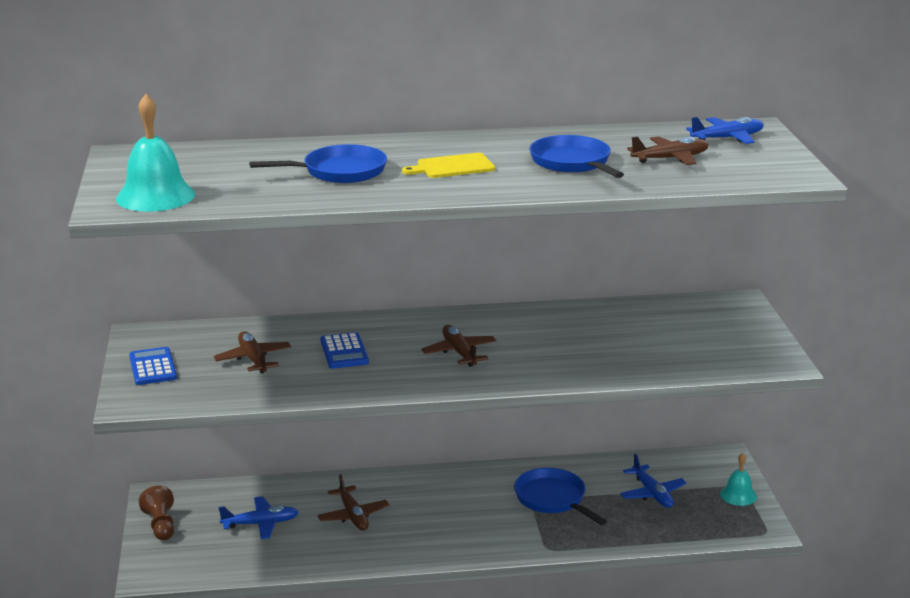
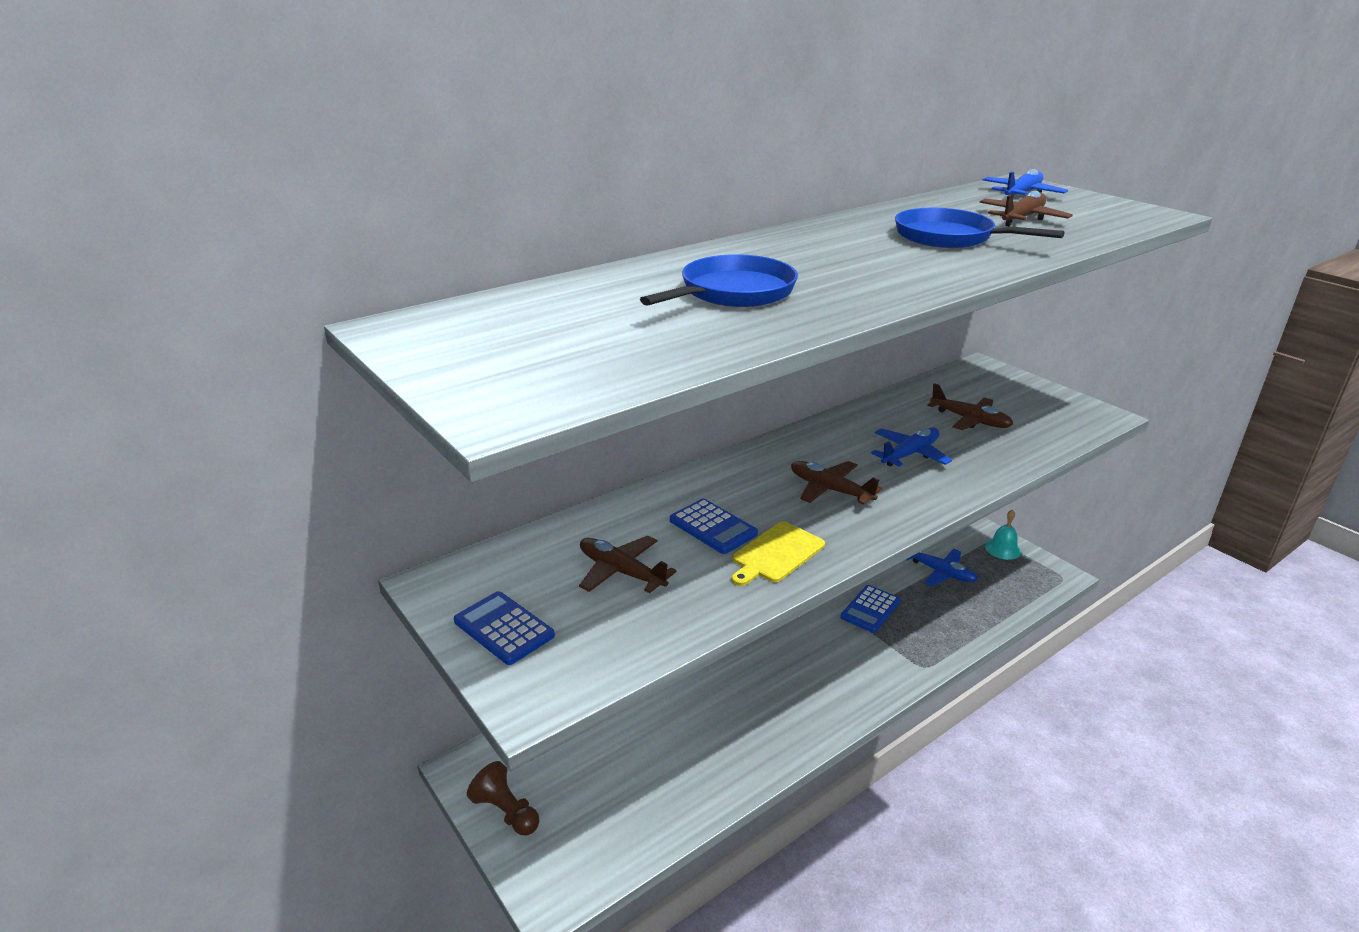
camera: 30 degrees left, 5 degrees up
(155, 196) = (544, 377): turquoise bell -> none
(261, 524) = (622, 757): blue plane -> blue plane (910, 454)
(353, 515) = (710, 704): brown plane -> brown plane (970, 420)
(452, 167) = (845, 263): yellow cutting board -> yellow cutting board (776, 554)
(553, 499) = (870, 609): blue pan -> blue calculator

